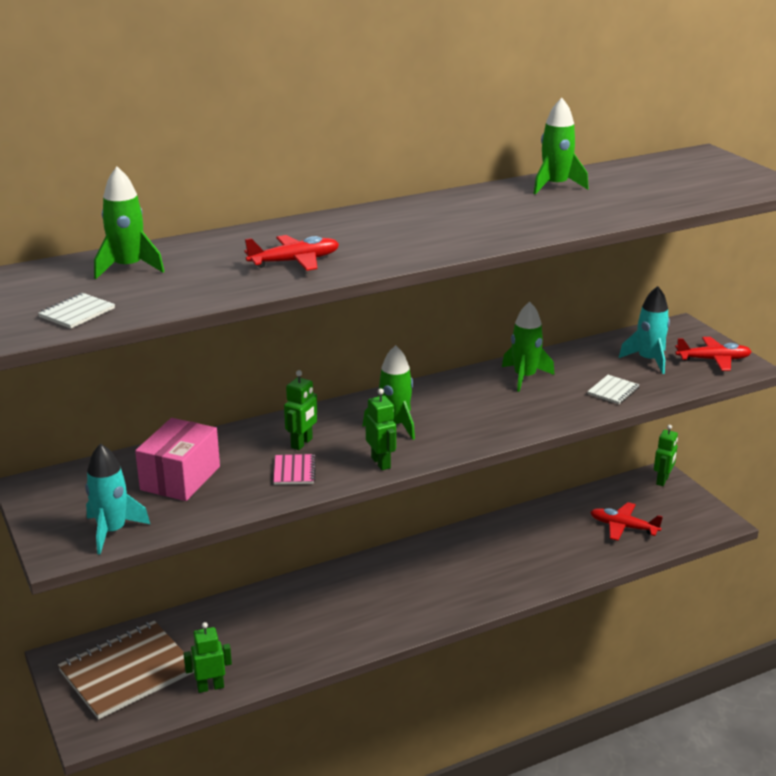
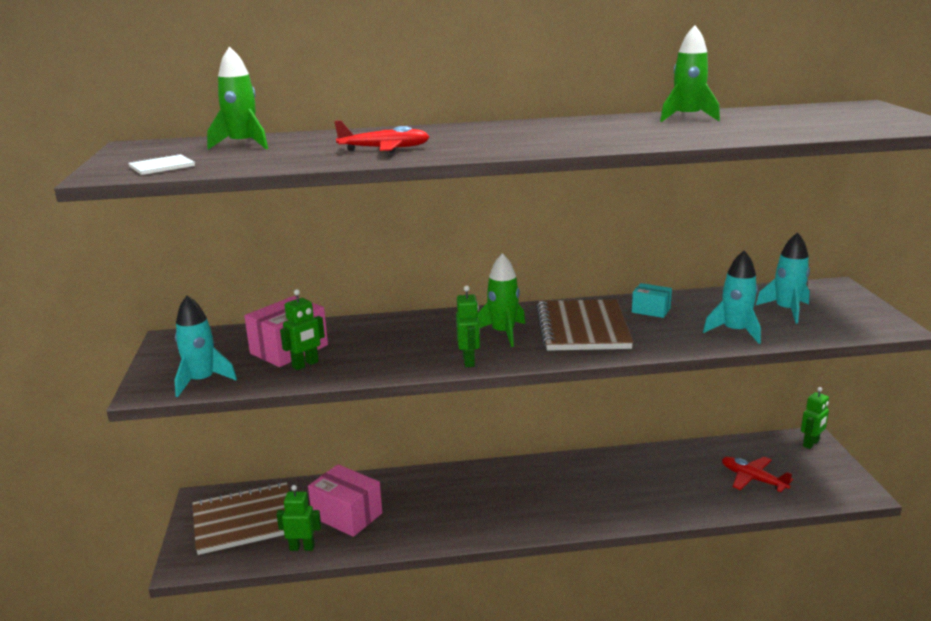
camera: 20 degrees right, 5 degrees down
(239, 643) = (347, 515): none -> pink box
(294, 471) = (387, 357): pink notebook -> none
(302, 443) = (410, 337): green robot -> green robot (305, 365)
(470, 408) = (582, 328): none -> brown notebook
(524, 377) = (651, 310): green rocket -> turquoise box
(613, 391) = (734, 331): white notebook -> turquoise rocket
(713, 360) = (858, 317): red plane -> none

